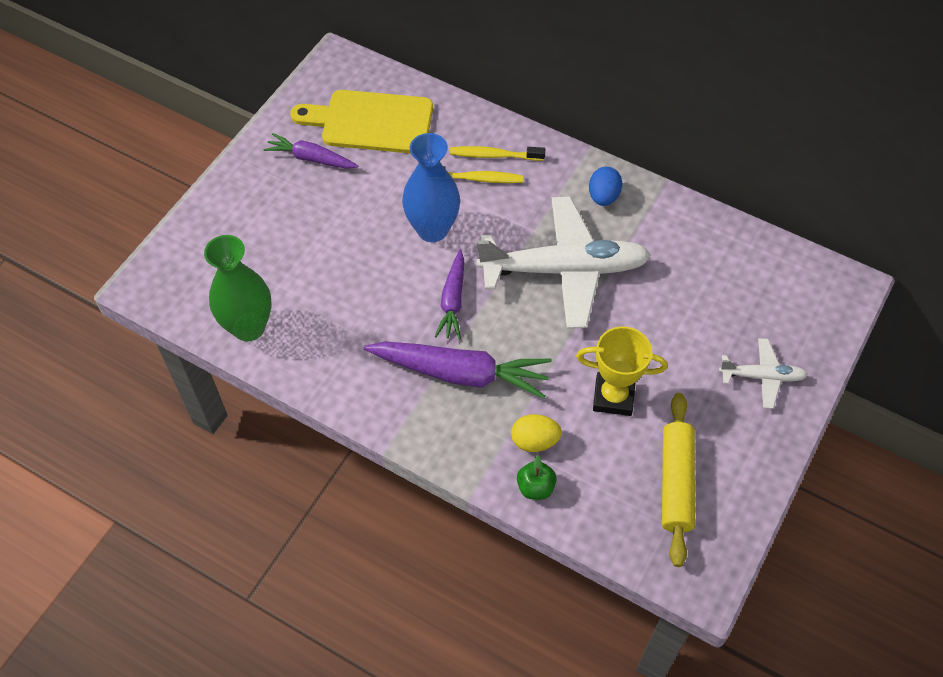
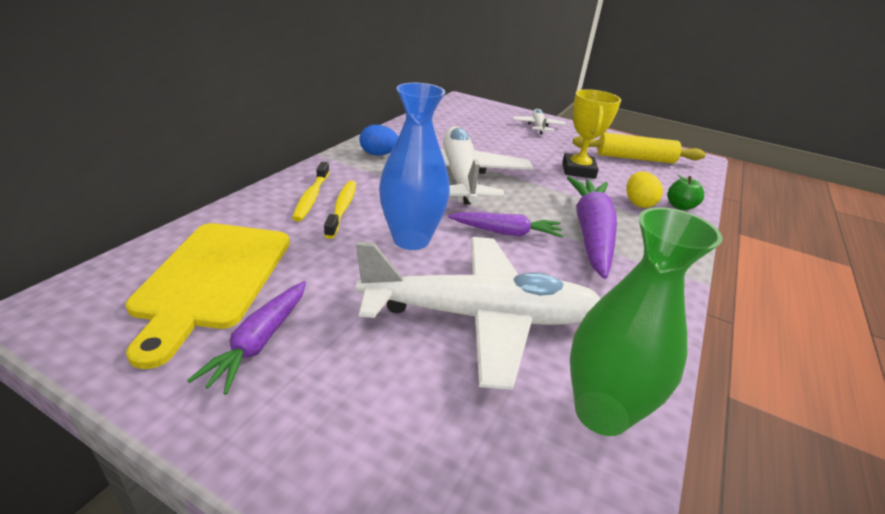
camera: 95 degrees left, 25 degrees down
(335, 271) = (480, 317): none -> white plane

